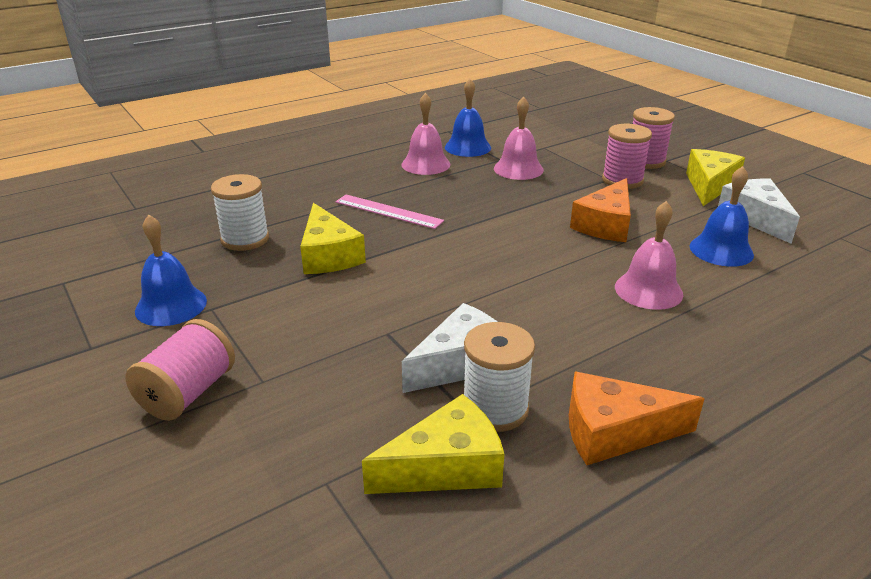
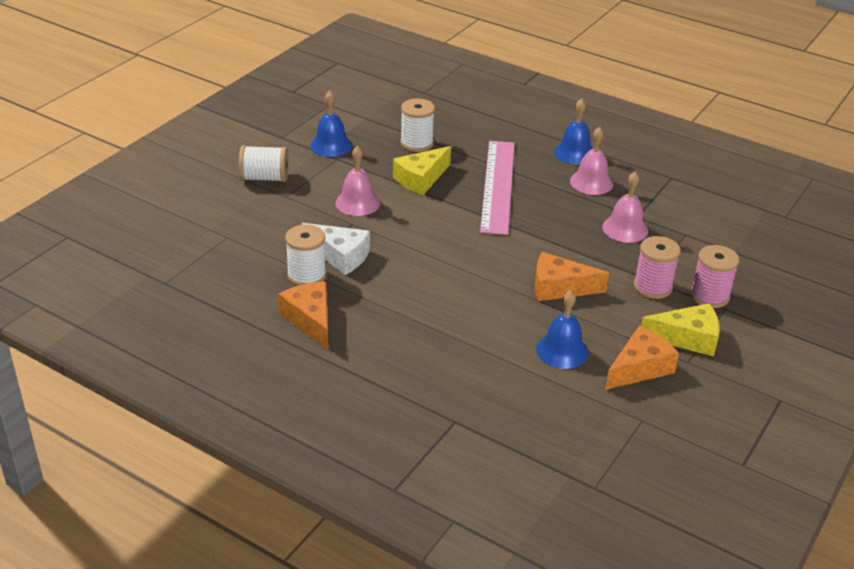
camera: 65 degrees right, 5 degrees up
(188, 393) = (265, 178): pink spool -> white spool
(388, 211) = (498, 186): pink ruler -> pink ruler, size x1.80
(446, 466) = (255, 269): yellow cheese -> none
(468, 147) = (645, 195): blue bell -> blue bell (574, 153)
(648, 290) = (472, 318): pink bell -> pink bell (357, 203)
(755, 218) = (639, 368): white cheese -> orange cheese

